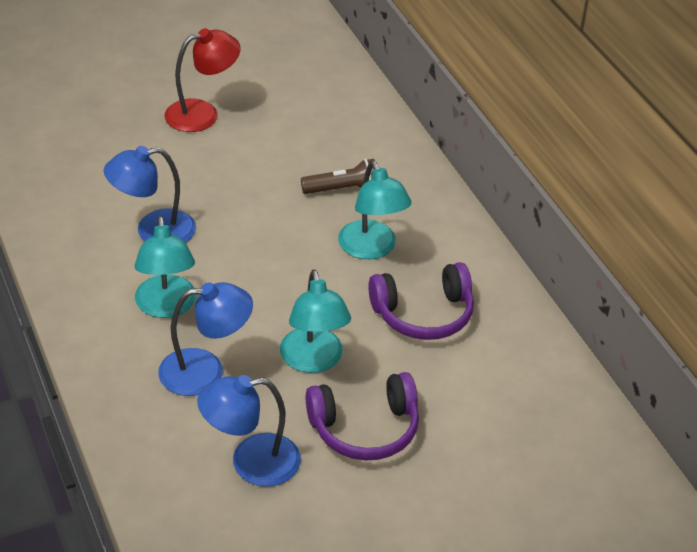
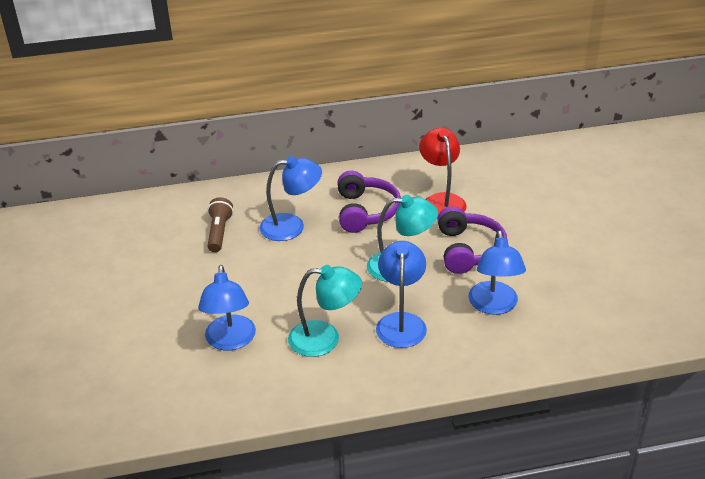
camera: 75 degrees left, 5 degrees down
(202, 113) = (83, 300): red lamp -> red lamp (441, 200)
(371, 249) = (292, 226): turquoise lamp -> blue lamp

